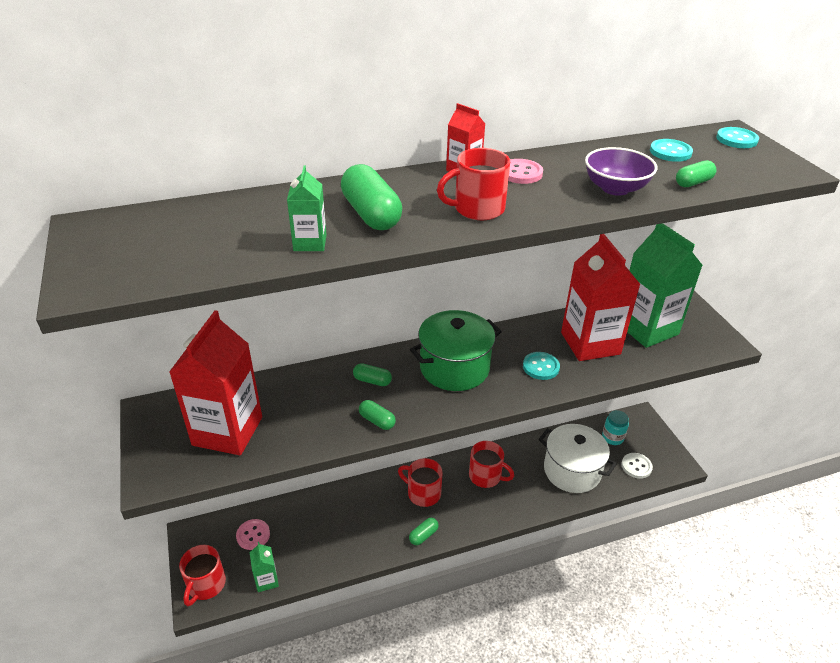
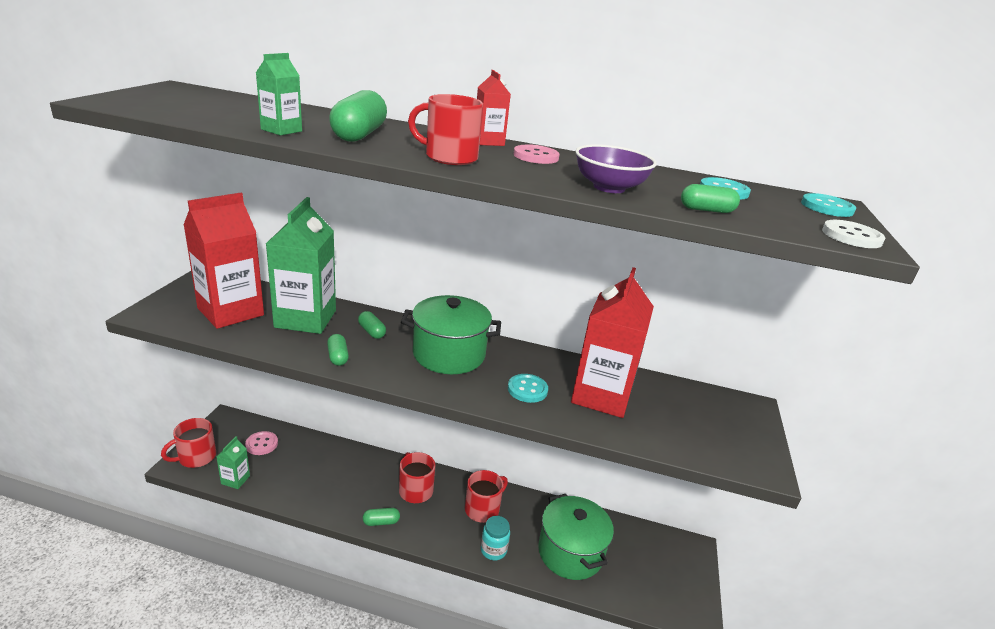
camera: 30 degrees right, 10 degrees down
(486, 476) = (483, 509): red mug -> red mug turned 105 degrees counterclockwise
(572, 471) = (570, 552): white pot -> green pot
(612, 437) = (642, 548): turquoise jar -> turquoise jar (493, 550)
(636, 466) = (644, 588): white button -> white button (851, 236)
(647, 328) = (679, 412): green carton -> green carton (305, 319)

